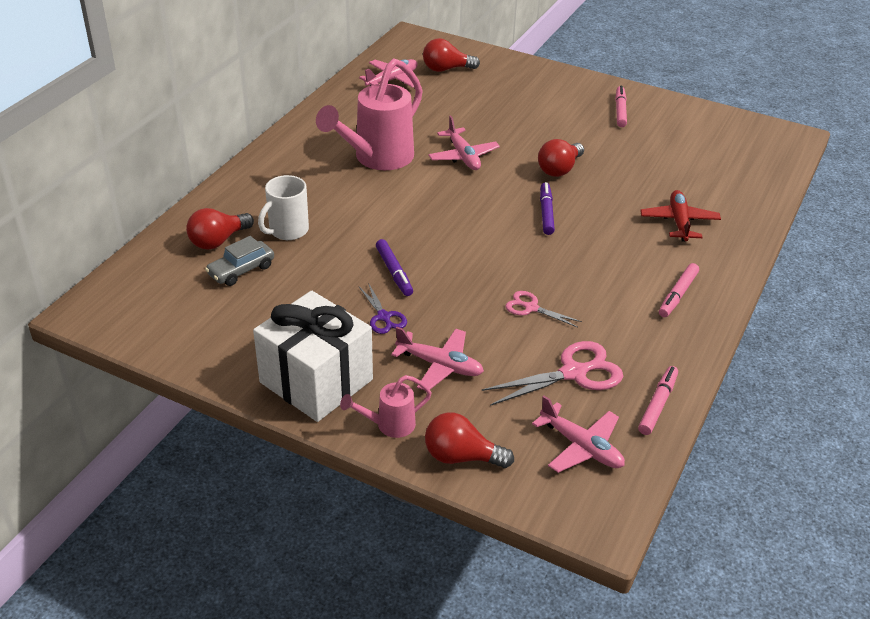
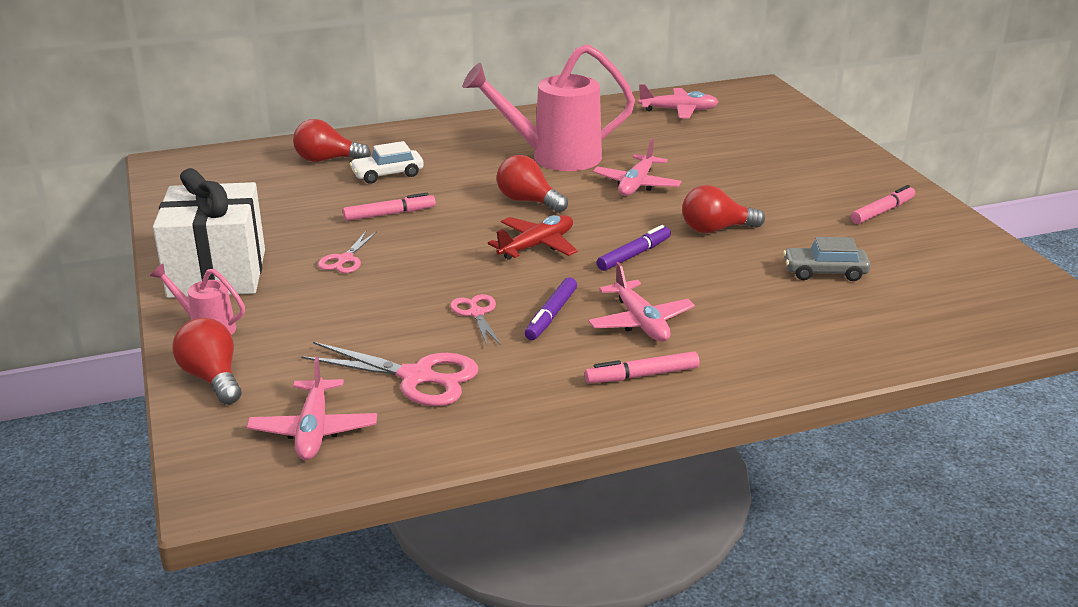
camera: 45 degrees right, 10 degrees down
(241, 270) = (306, 184): grey car -> grey car (824, 272)
(287, 231) = (387, 174): white mug -> white car
(383, 317) = (345, 259): purple scissors -> pink scissors
(394, 272) = (413, 235): purple marker -> purple marker (551, 315)
(440, 365) = (321, 312): pink plane -> pink plane (640, 322)
(446, 69) = (748, 119): red light bulb -> red light bulb (528, 201)
(657, 404) = (443, 443): pink marker -> pink marker (389, 214)
(679, 222) = (766, 322): red plane -> red plane (537, 246)

